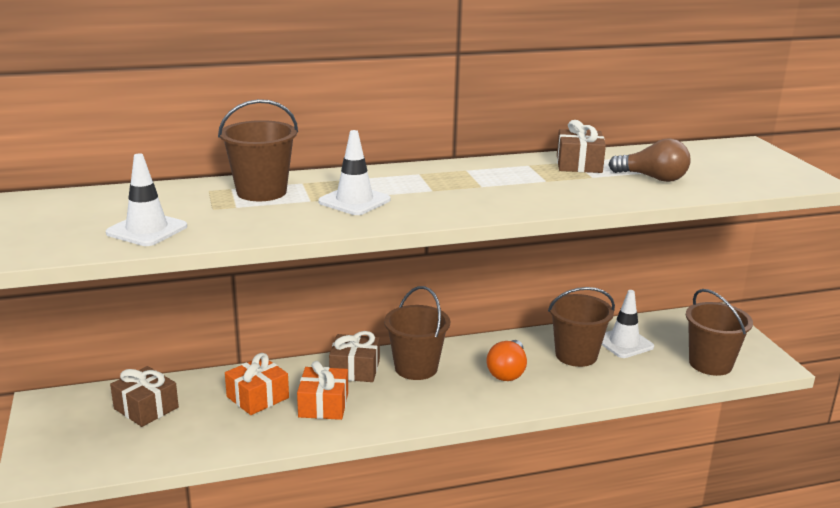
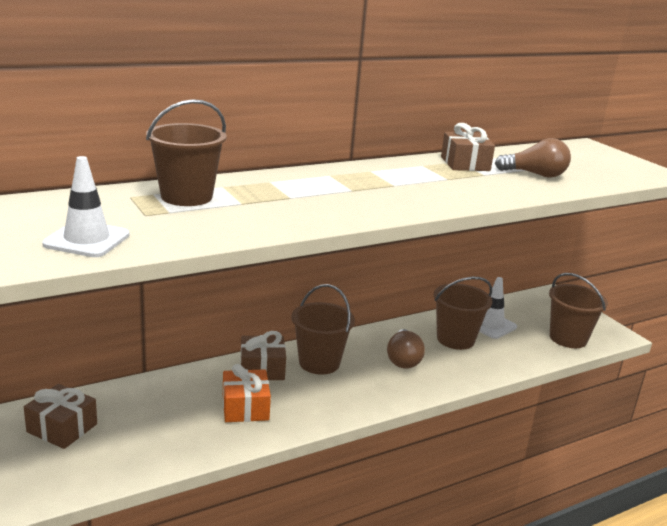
camera: 15 degrees left, 0 degrees up
(257, 397) = (176, 405): orange gift -> none
(354, 201) = (285, 203): white traffic cone -> none
(507, 372) = (403, 359): orange light bulb -> brown light bulb

